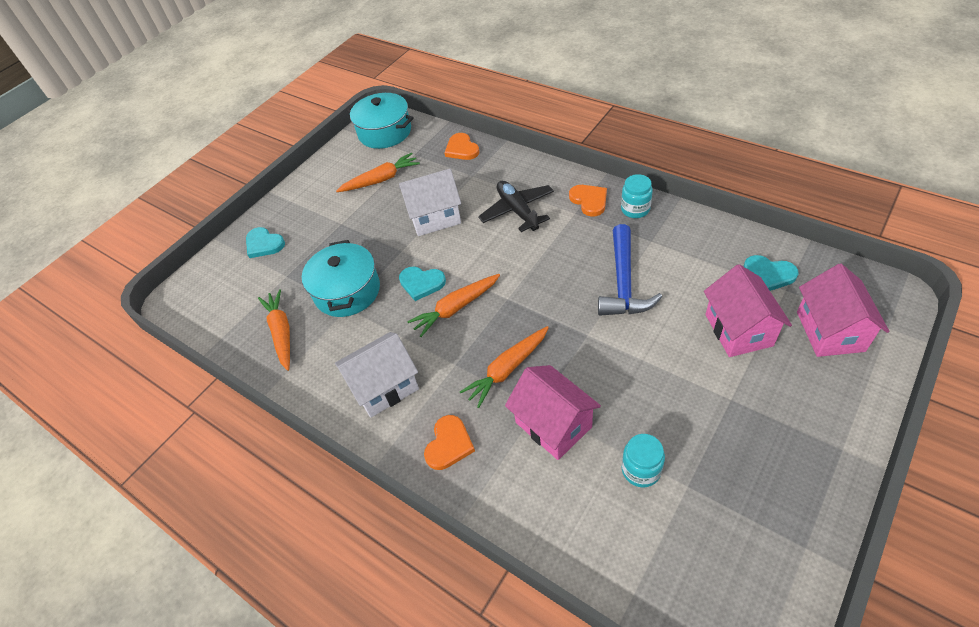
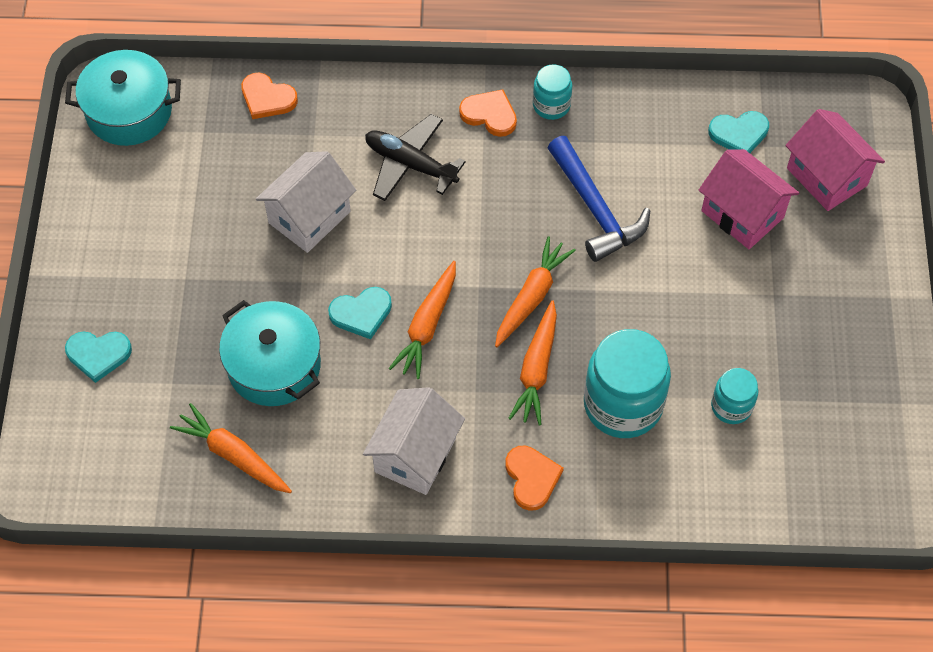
camera: 40 degrees left, 10 degrees up
(381, 179) = (187, 190): orange carrot -> orange carrot (531, 296)
(553, 425) = (623, 404): pink house -> turquoise jar

